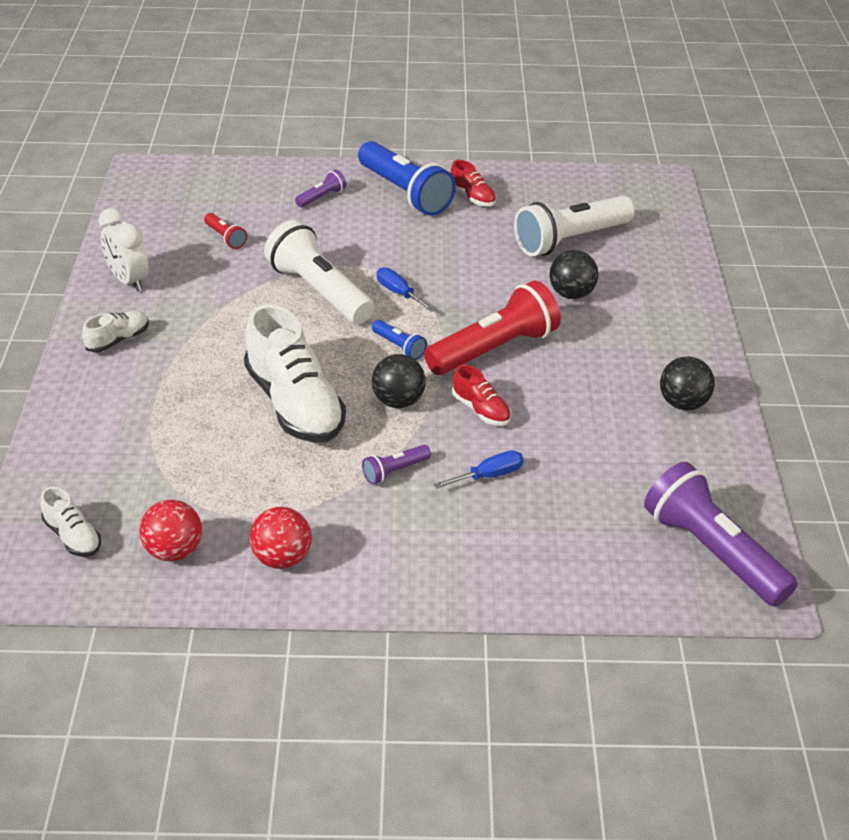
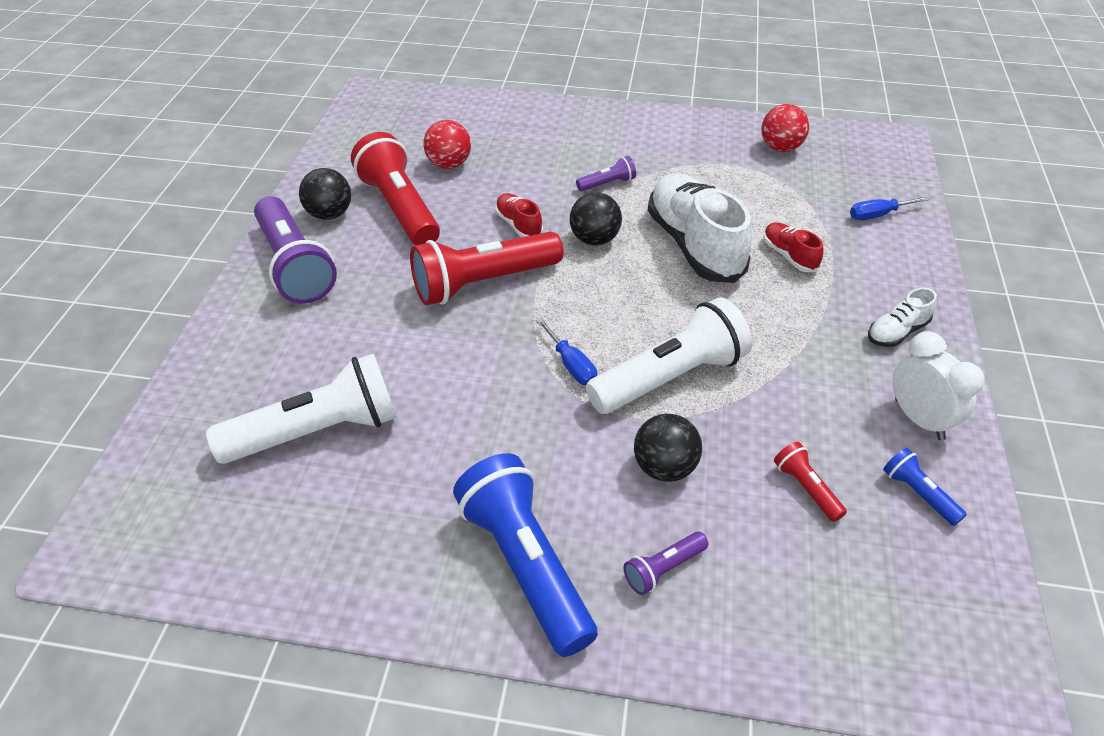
camera: 170 degrees left, 5 degrees up
(73, 536) = (861, 162): white shoe -> none
(282, 558) = (699, 137): red ball -> red ball (449, 164)
(319, 291) = (669, 377): white flashlight -> white flashlight turned 90 degrees counterclockwise
(399, 347) = (583, 295): blue flashlight -> blue flashlight (918, 494)
(472, 197) = (419, 542): red shoe -> red shoe (789, 256)
(489, 476) = (530, 174): blue screwdriver -> blue screwdriver (878, 215)
(571, 294) = (365, 343): black ball -> black ball (664, 467)
(615, 417) = (399, 208): none -> red flashlight
(712, 552) = (387, 116): purple flashlight -> purple flashlight (295, 266)

